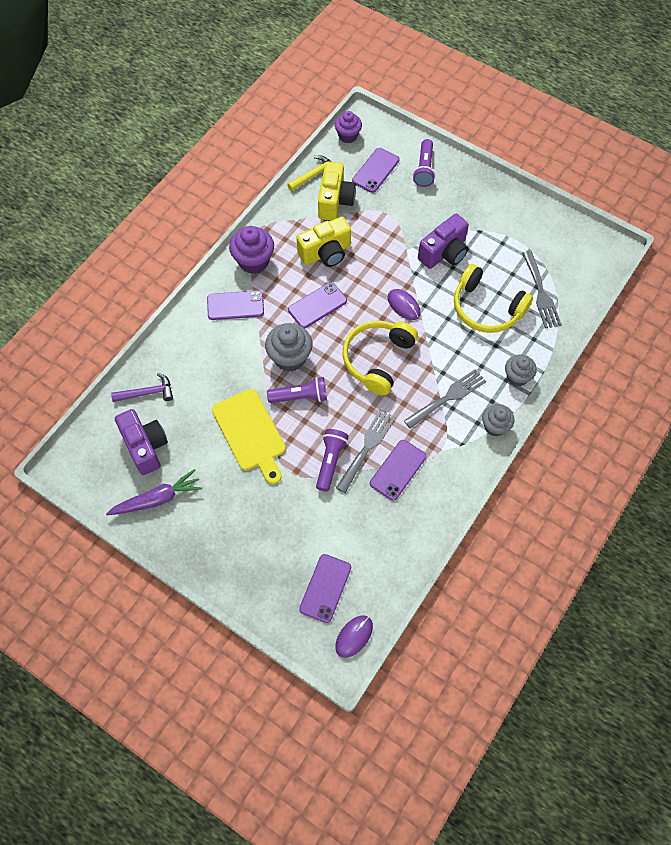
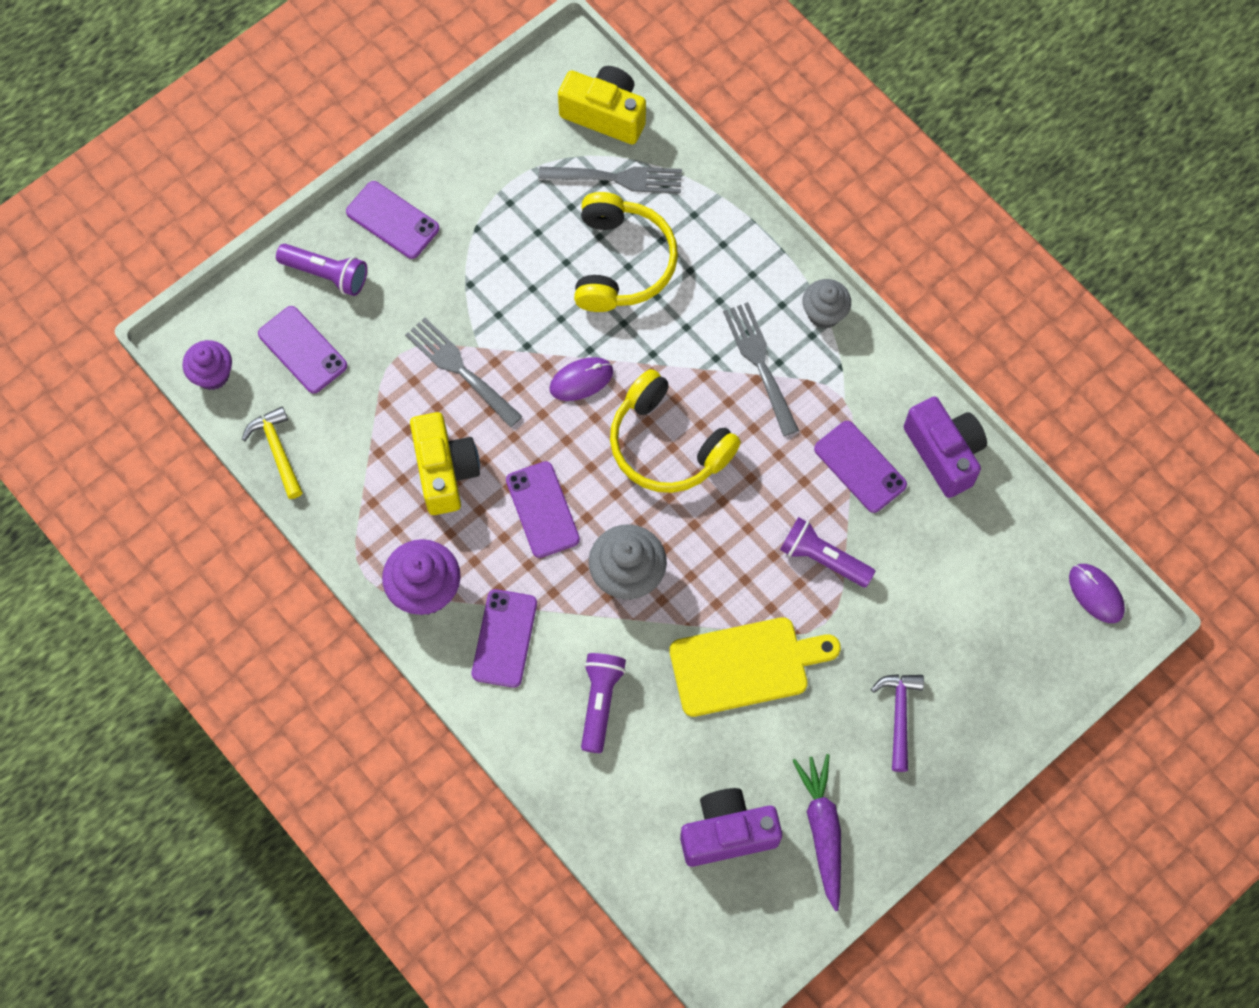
camera: 75 degrees left, 5 degrees up
(147, 393) = (630, 813): purple hammer -> purple hammer (899, 716)
(300, 396) = (701, 576): purple flashlight -> purple flashlight (600, 702)
(325, 588) = (1018, 615): purple phone -> purple phone (392, 220)
(335, 201) = (345, 430): yellow camera -> yellow camera (605, 114)
(367, 447) = (812, 500): grey fork -> grey fork (460, 369)
(444, 253) = (501, 292): purple camera -> purple camera (944, 453)
(486, 308) = (621, 263): yellow headphones -> yellow headphones turned 45 degrees counterclockwise
(517, 377) = (751, 258): grey cupcake -> none

